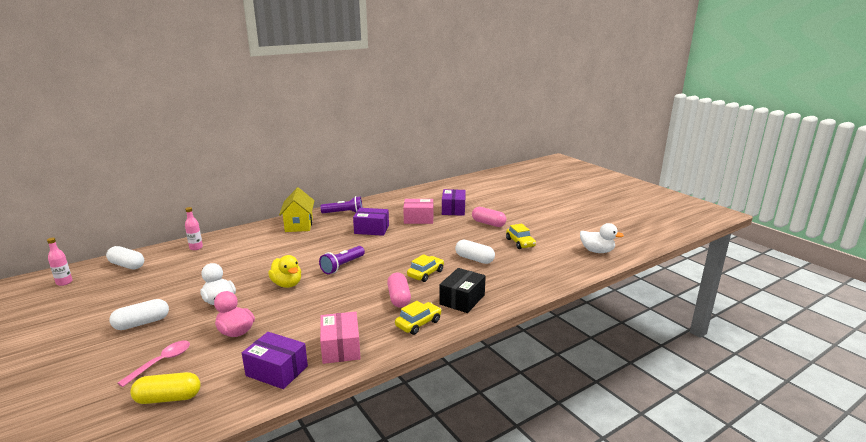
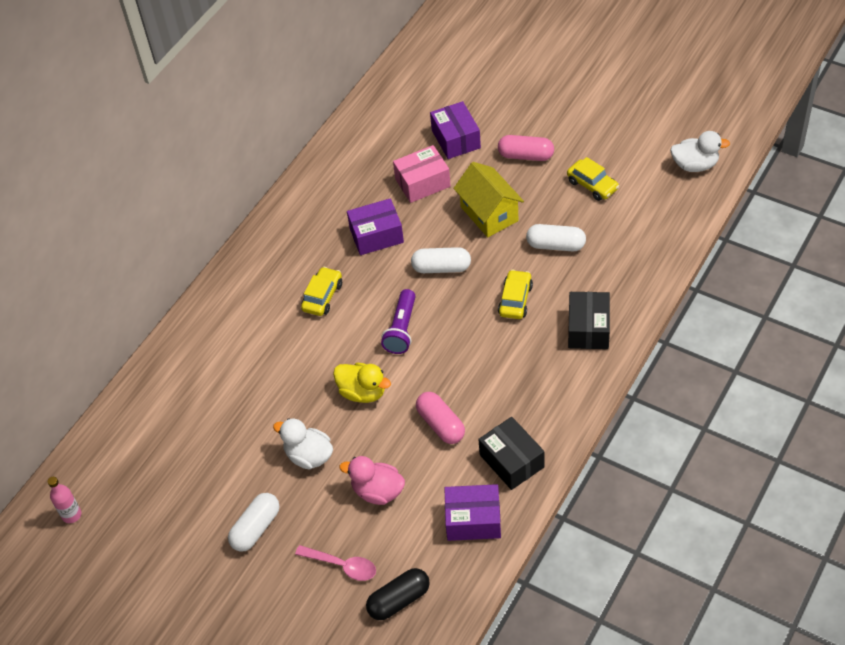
camera: 20 degrees left, 30 degrees up
(127, 265) = (115, 450): white capsule -> white capsule (441, 268)
(161, 362) = (342, 565): pink spoon -> pink spoon turned 105 degrees clockwise
(168, 398) = (399, 600): yellow capsule -> black capsule
(196, 248) = (169, 377): pink bottle -> none
(299, 225) = (264, 267): yellow house -> yellow house (489, 214)
(340, 348) = (511, 461): pink box -> black box
(344, 213) = (304, 211): purple flashlight -> none
(399, 298) = (515, 357): pink capsule -> pink capsule (441, 424)
(418, 323) = (566, 389): yellow car -> yellow car (322, 296)

